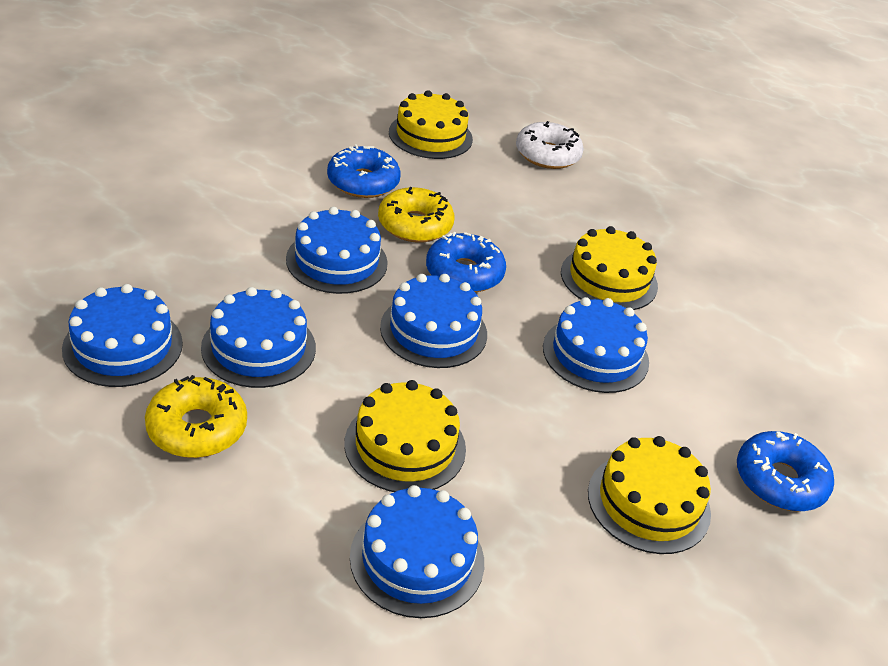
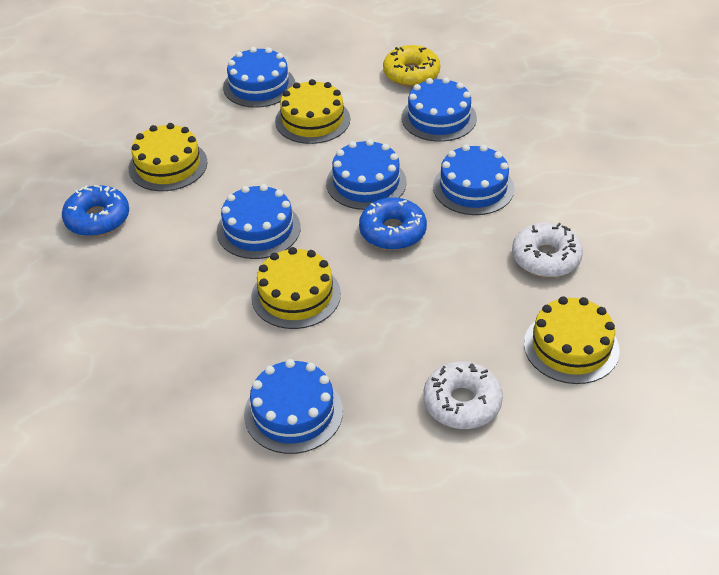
camera: 150 degrees right, 5 degrees up
(123, 346) = (496, 81): blue cake -> blue cake (293, 412)
(363, 182) = (546, 258): blue donut -> white donut
(415, 225) = (466, 247): yellow donut -> none

